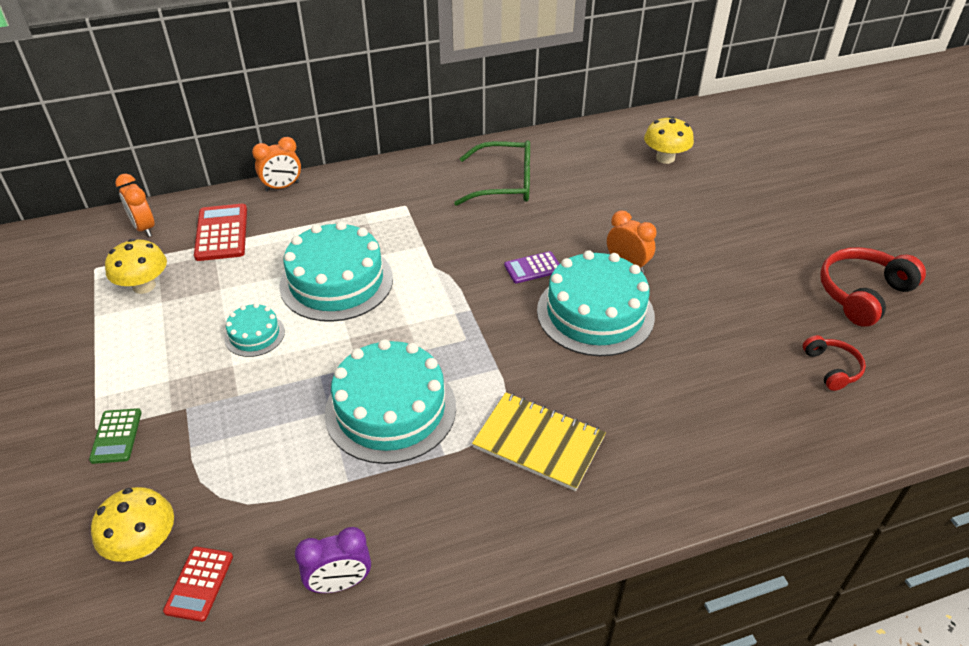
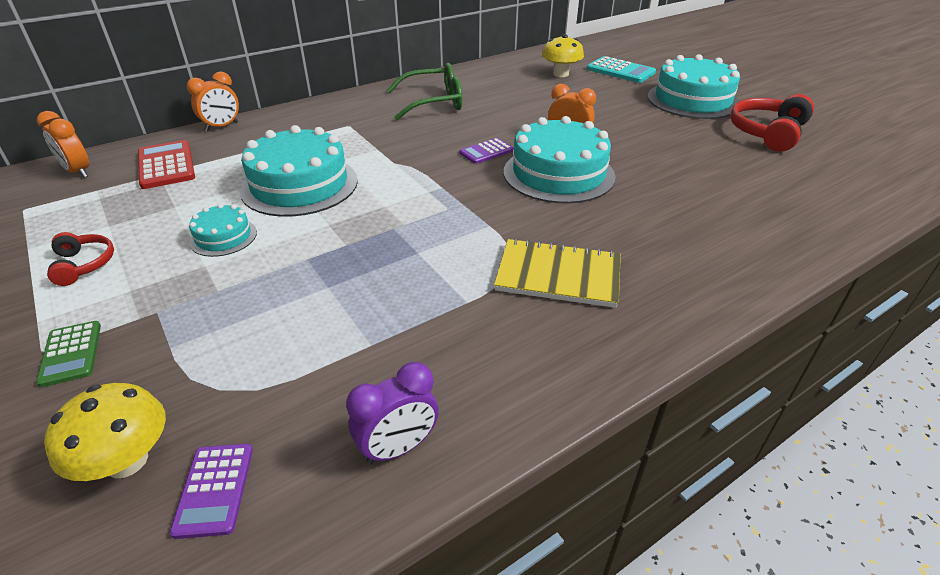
camera: 15 degrees left, 5 degrees down
(144, 286) = (85, 216): yellow mushroom -> none
(199, 584) = (214, 489): red calculator -> purple calculator
(390, 409) = (394, 274): turquoise cake -> turquoise cake (692, 100)
(739, 163) = (620, 71): none -> turquoise calculator
(832, 368) = (779, 181): red headphones -> red headphones (83, 264)

